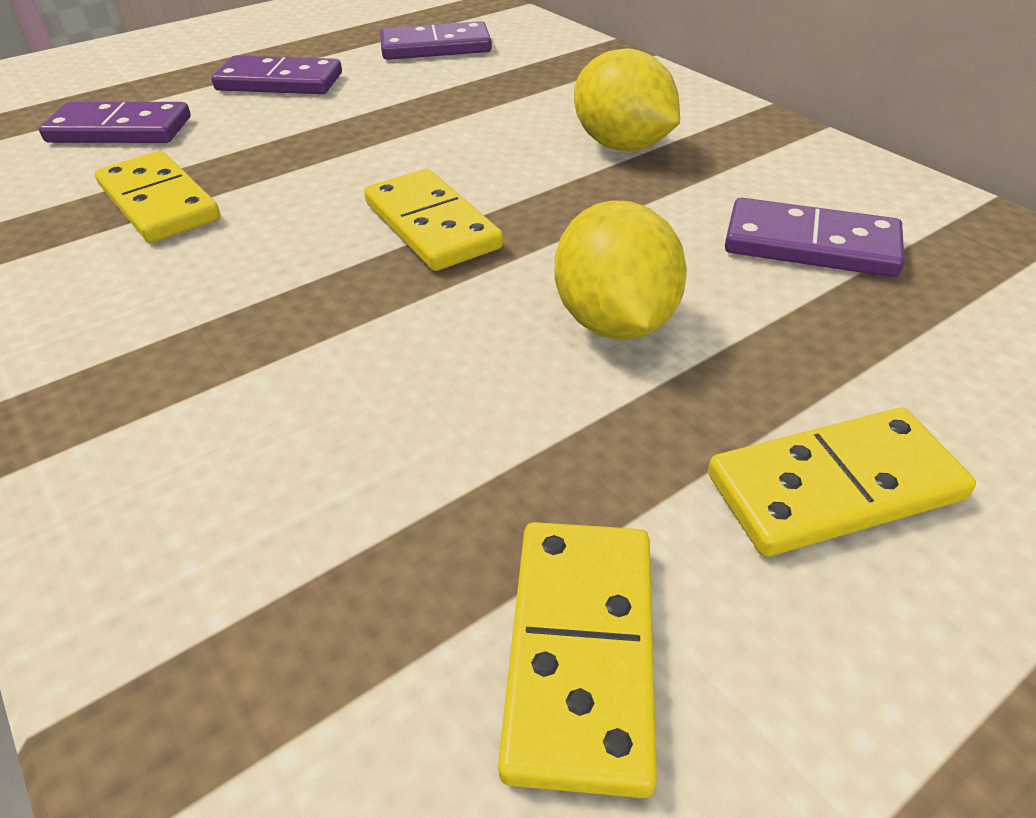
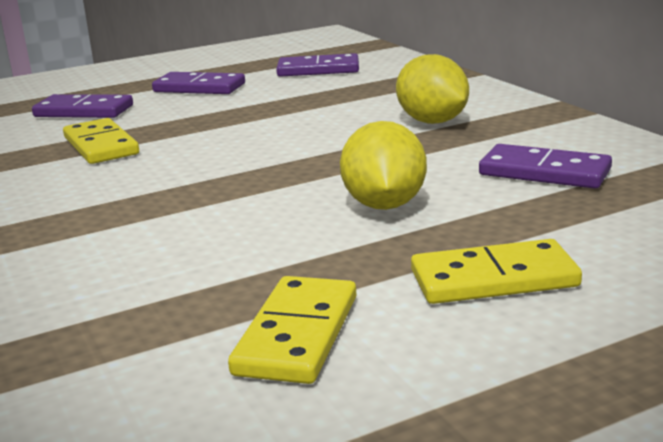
camera: 10 degrees right, 20 degrees down
(432, 225) = (279, 159): yellow domino -> none

